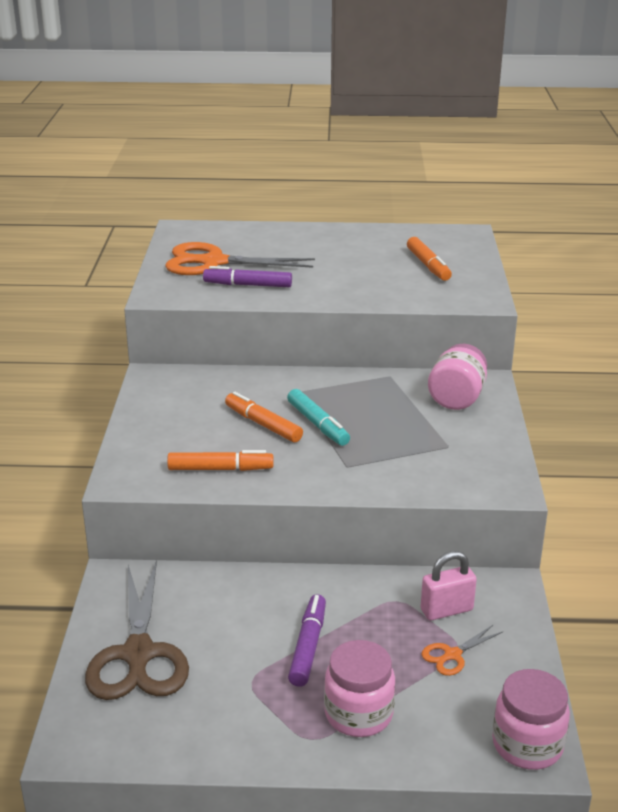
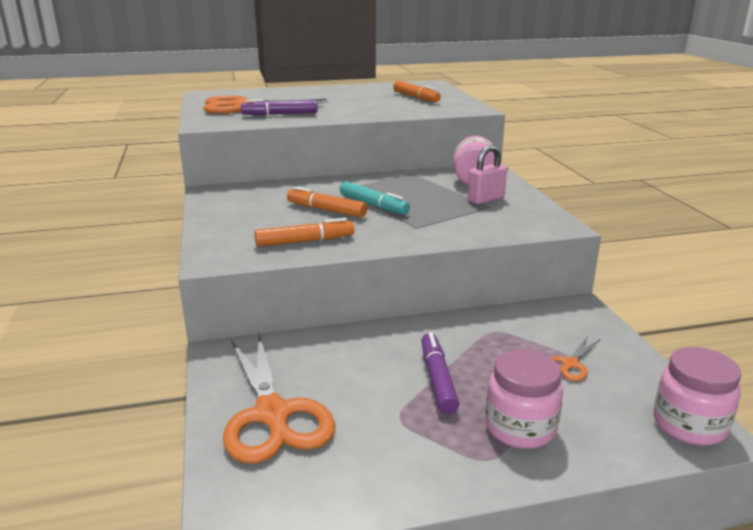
camera: 15 degrees left, 5 degrees down
(138, 654) = (272, 414): brown scissors -> orange scissors
(446, 610) = (541, 331): pink padlock -> pink padlock (486, 199)

